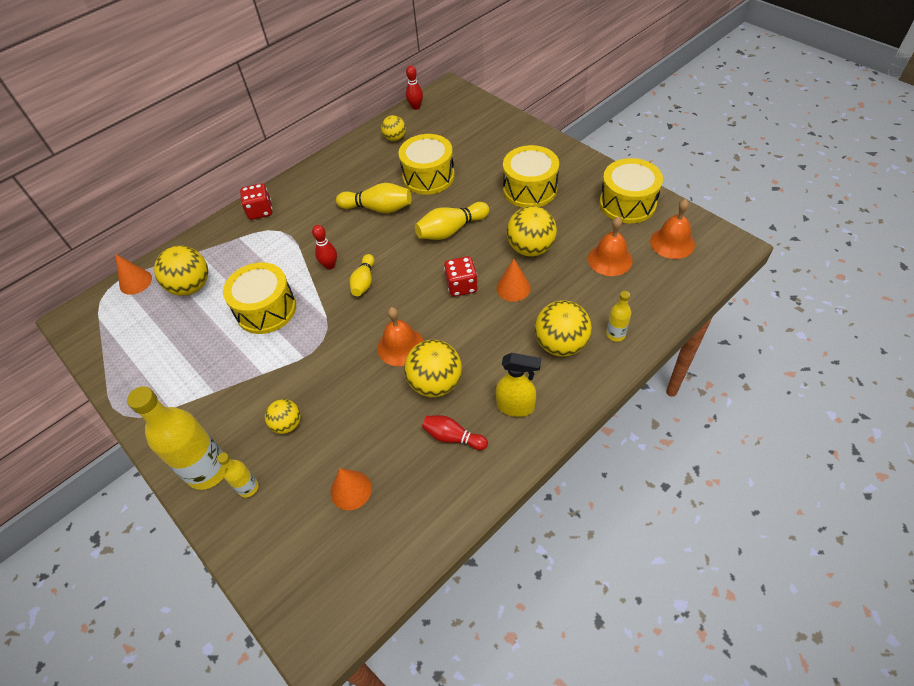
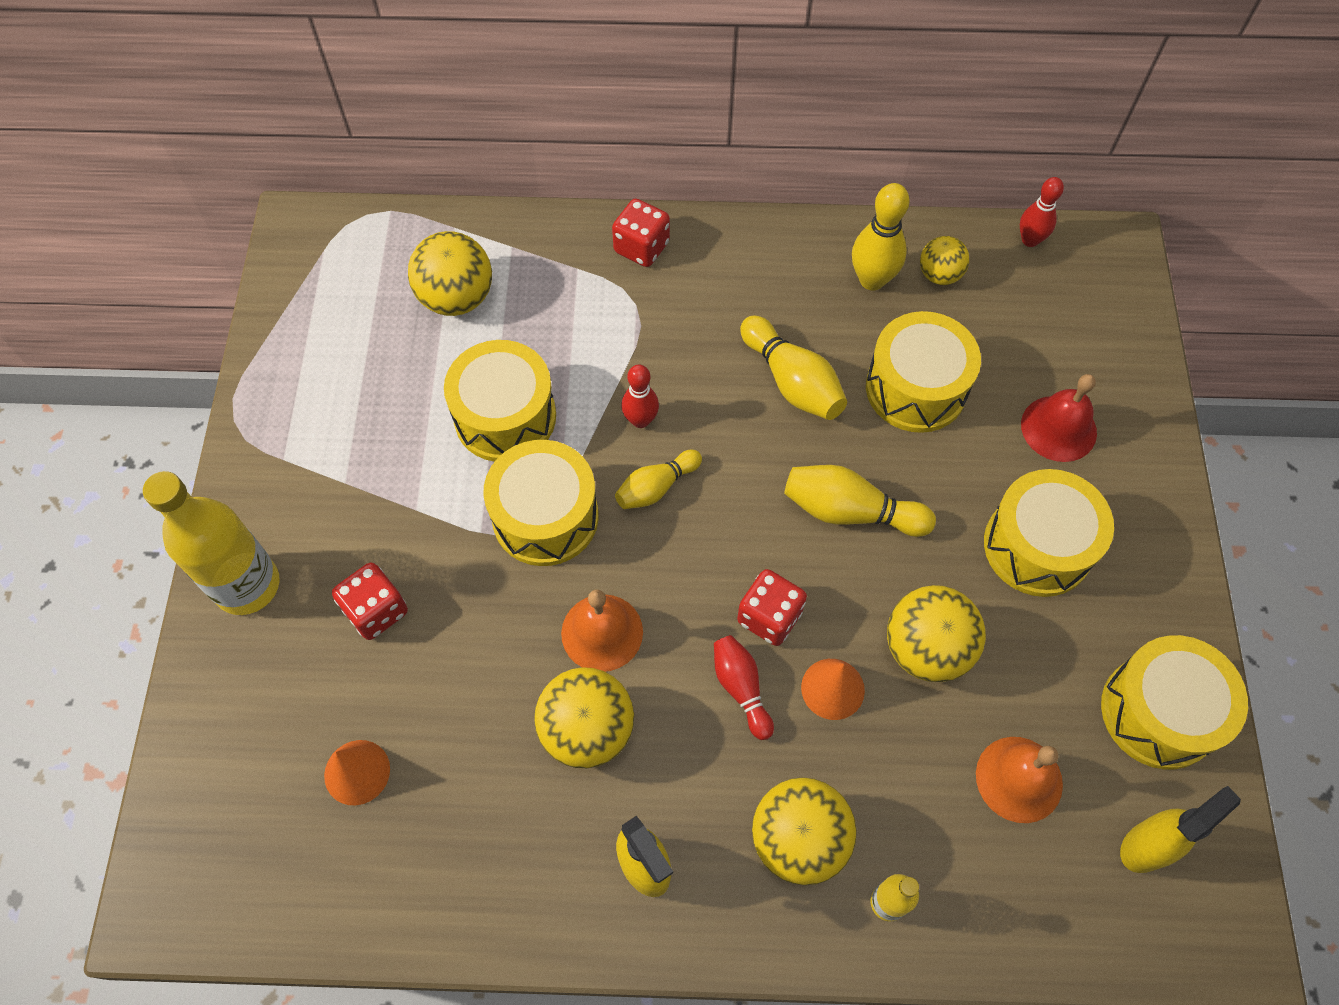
camera: 40 degrees right, 10 degrees up
(135, 282) = (405, 231): orange cone -> none
(248, 487) = (264, 652): yellow bottle -> none
(287, 424) = (376, 611): yellow ball -> red dice
(327, 328) = (545, 517): none -> yellow drum
(371, 157) = (872, 280): none -> yellow bowling pin
(453, 437) = (530, 826): red bowling pin -> red bowling pin (741, 688)
(494, 151) = (1058, 428): none -> red bell
(672, 242) = (1147, 846): orange bell -> yellow spray bottle

